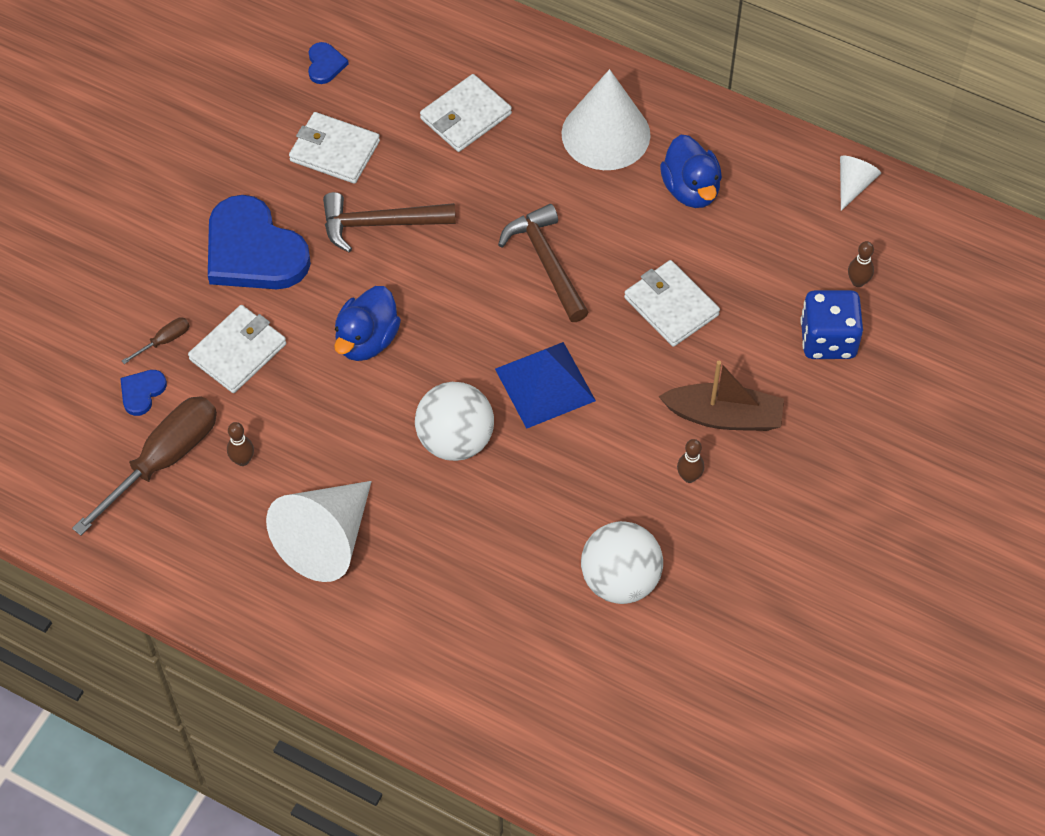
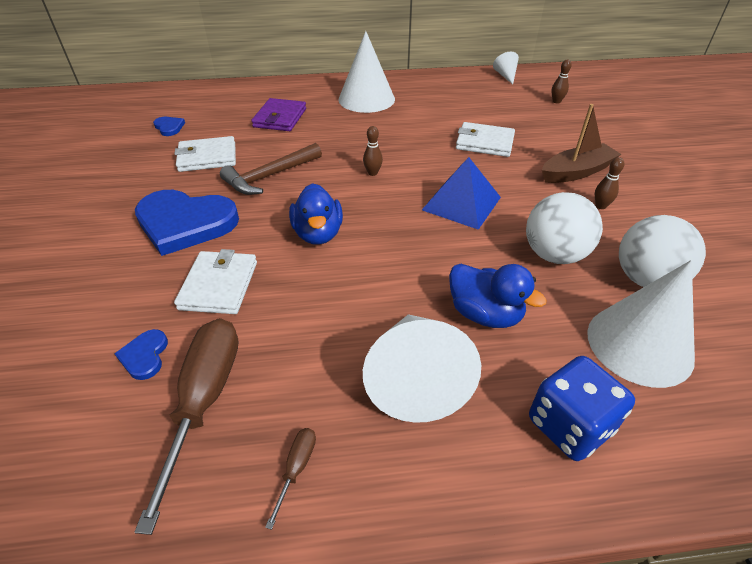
camera: 35 degrees left, 15 degrees down
(165, 340) = (144, 308): brown screwdriver -> brown screwdriver (297, 467)
(242, 460) = (284, 358): brown bowling pin -> brown bowling pin (372, 173)
(455, 440) = (440, 258): white ball -> white ball (554, 255)
(465, 116) = (280, 118): white wallet -> purple wallet
(533, 627) = (639, 344): none -> white cone
(546, 262) = (394, 153): brown hammer -> none
(691, 189) = (434, 101): blue duck -> blue duck (485, 314)
(828, 340) = (576, 124): blue dice -> blue dice (569, 425)

